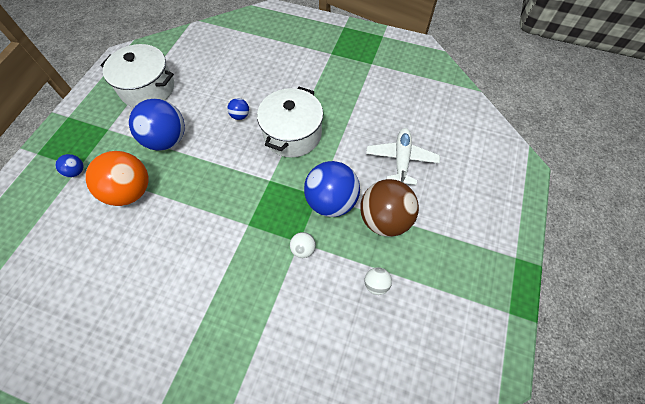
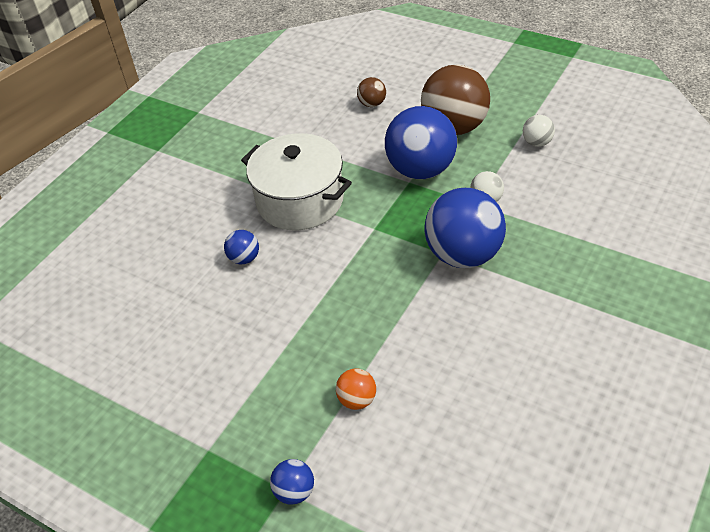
camera: 75 degrees left, 15 degrees down
(130, 191) = (357, 400): orange ball -> orange ball, size x0.45
(147, 88) = (129, 391): white pot -> none
(167, 140) = (263, 354): blue ball -> blue ball (463, 255)
(401, 160) = (372, 104): white plane -> brown ball

